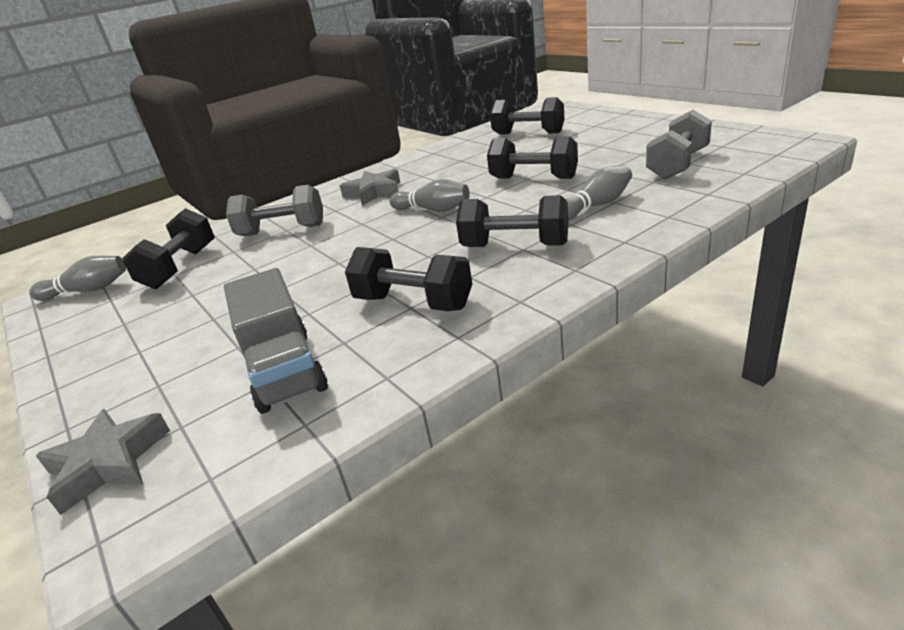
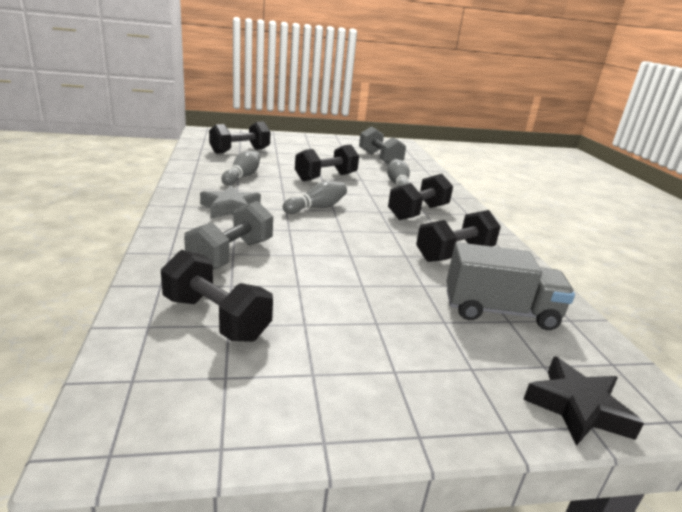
camera: 70 degrees left, 5 degrees down
(88, 290) = (156, 393): grey bowling pin -> grey bowling pin (242, 176)
(108, 463) = (577, 408): grey star -> black star

